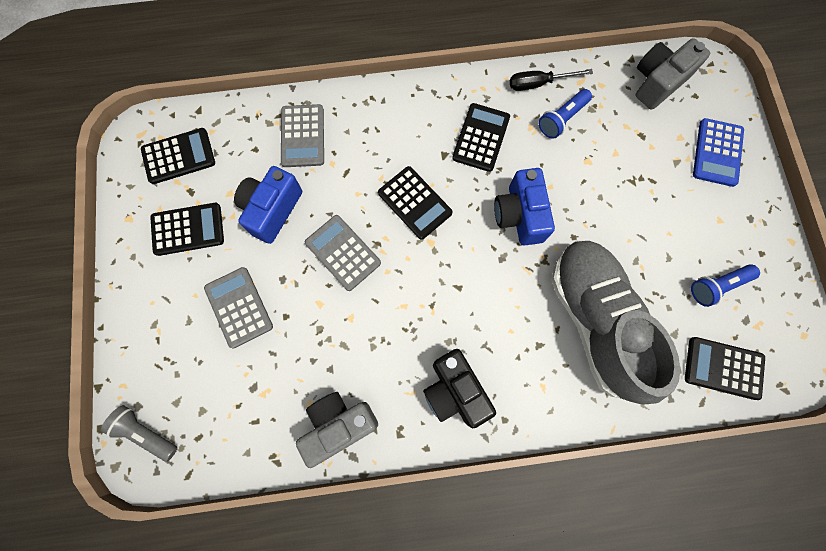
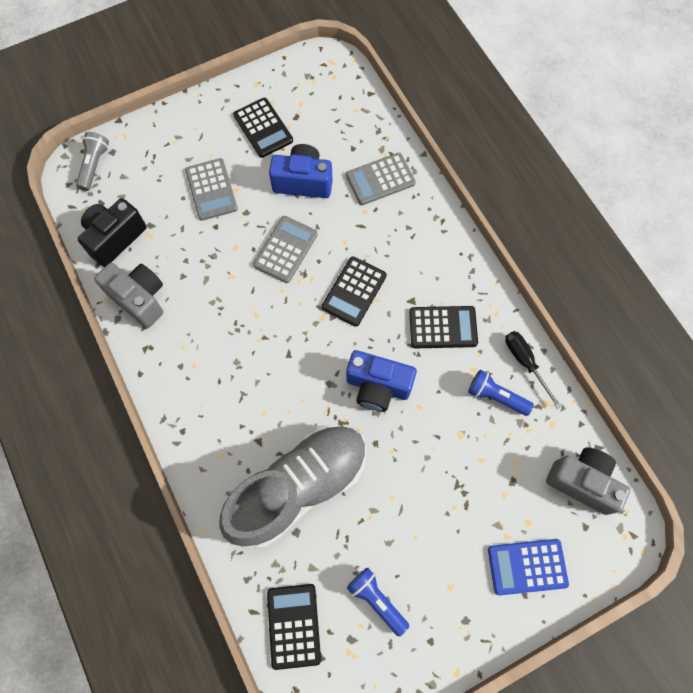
camera: 70 degrees right, 5 degrees down
(179, 156) = (323, 96): black calculator -> none
(239, 307) = (211, 190): grey calculator -> grey calculator turned 120 degrees clockwise
(454, 391) = (194, 381): black camera -> black camera (115, 238)
(519, 215) = (378, 386): blue camera -> blue camera turned 135 degrees counterclockwise

